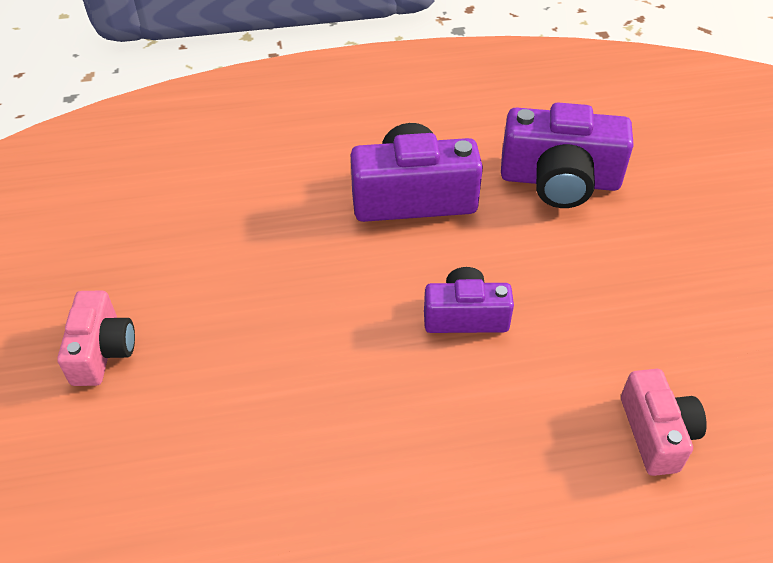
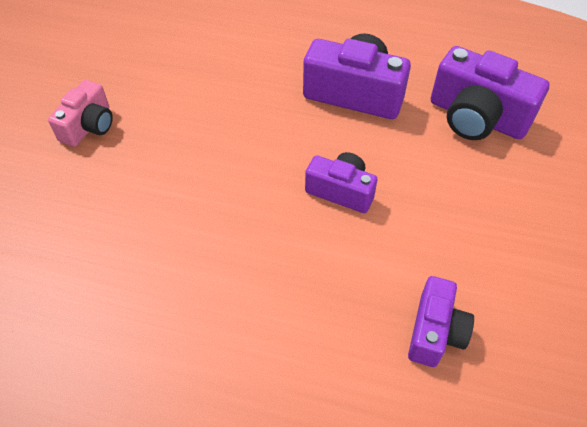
camera: 25 degrees right, 5 degrees up
(656, 433) = (435, 332): pink camera -> purple camera

